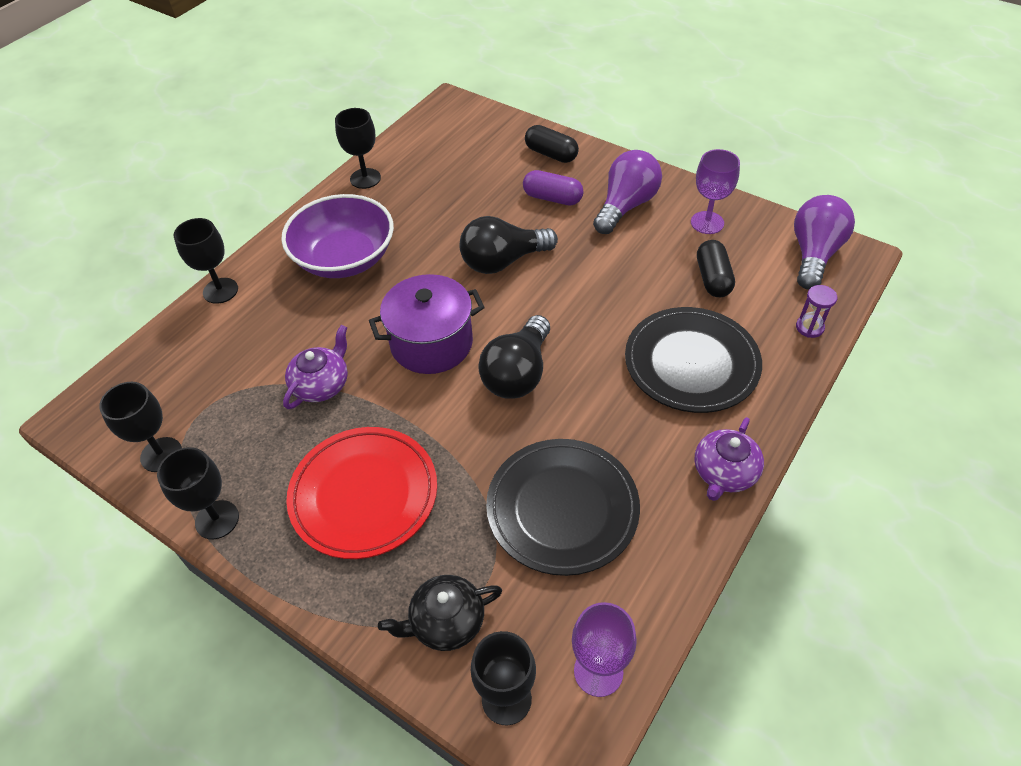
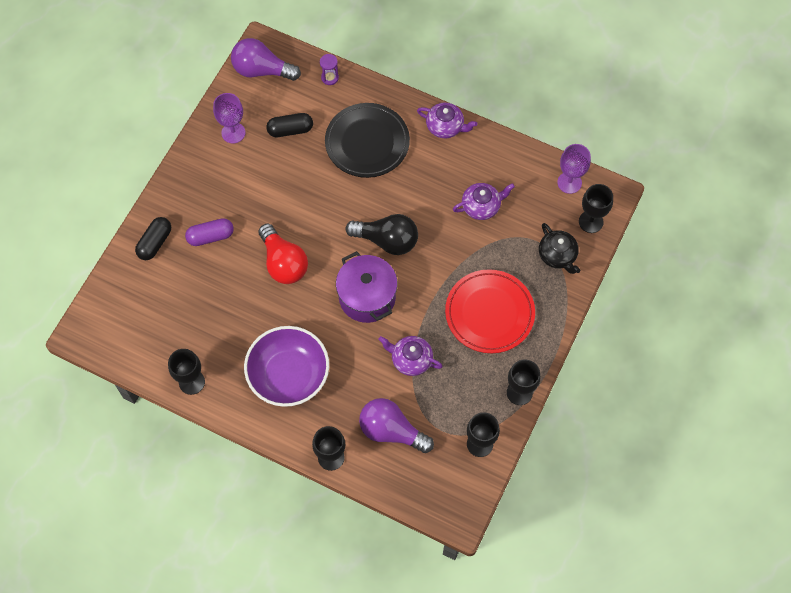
camera: 100 degrees left, 15 degrees up
(503, 261) = (283, 263): black light bulb -> red light bulb
(552, 198) = (210, 236): purple capsule -> purple capsule turned 60 degrees clockwise
(562, 509) = (481, 206): black plate -> purple teapot
(626, 206) = (217, 185): purple light bulb -> purple light bulb (391, 431)

